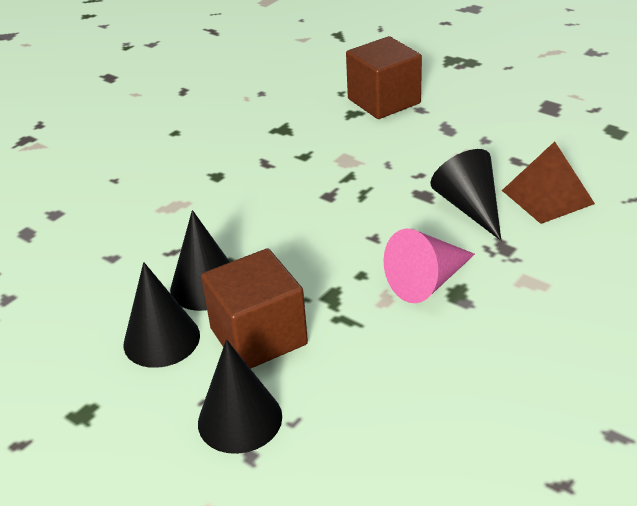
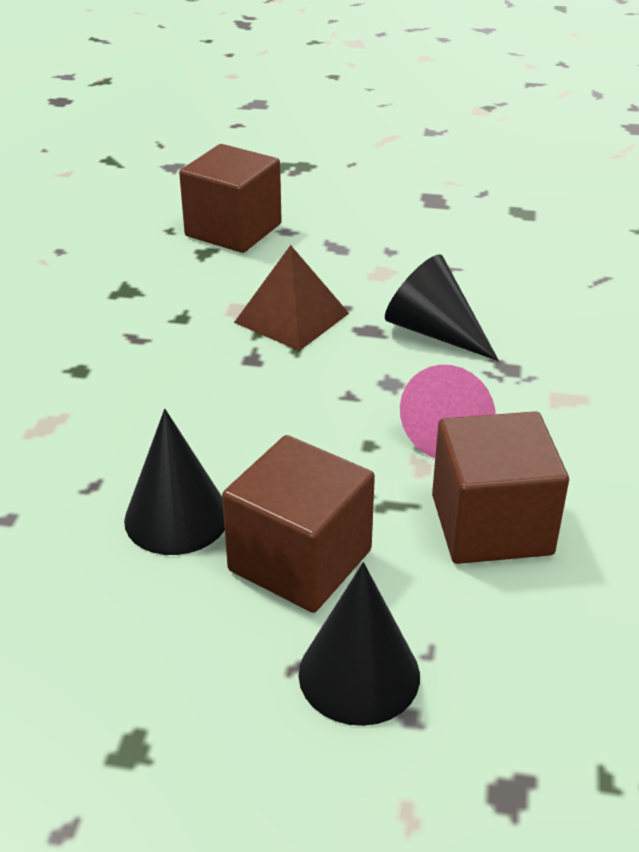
camera: 30 degrees left, 0 degrees up
(161, 339) = (169, 607): black cone -> none
(401, 354) = (491, 524): none -> brown cube
(547, 197) = (509, 299): brown pyramid -> brown pyramid (292, 318)

